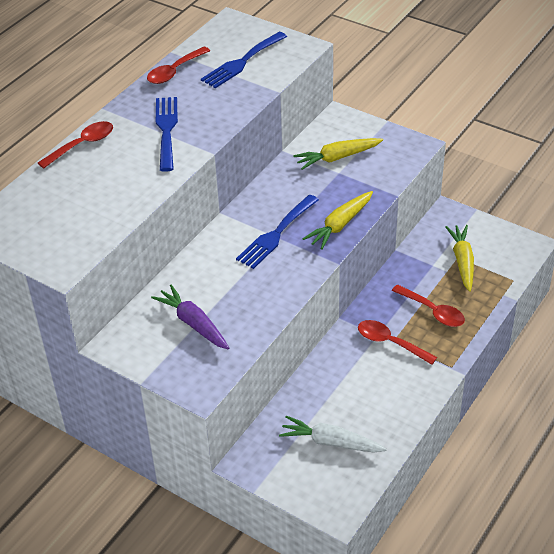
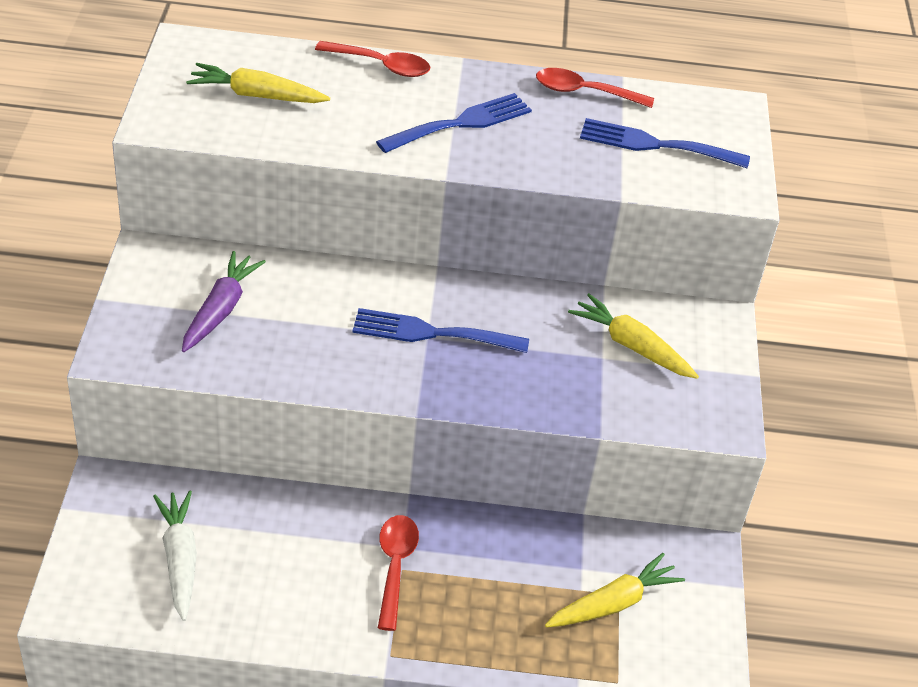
camera: 55 degrees right, 0 degrees up
(340, 225) = (493, 393): yellow carrot -> yellow carrot (256, 95)
(433, 311) = (486, 598): red spoon -> none

